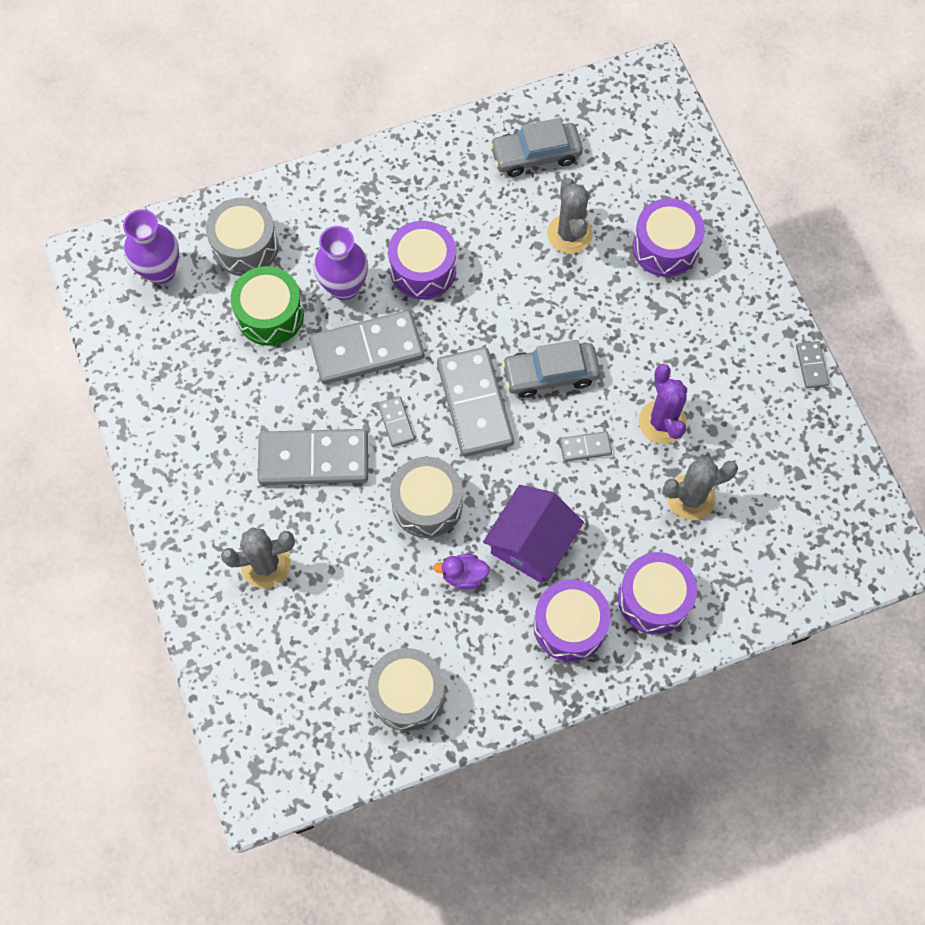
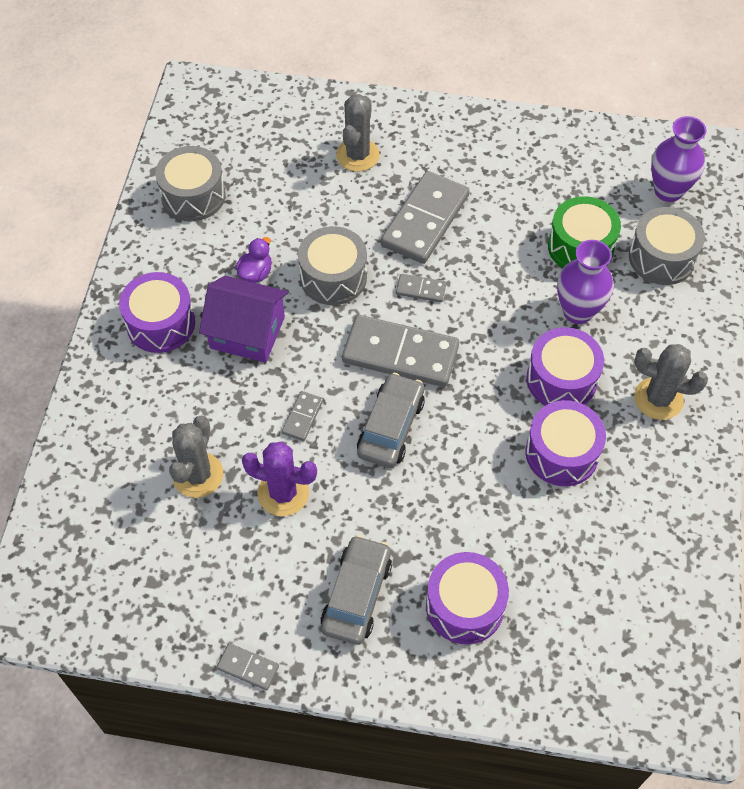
camera: 120 degrees right, 10 degrees down
(367, 349) = (504, 300): grey domino -> none
(531, 543) = (247, 332): purple house -> purple house turned 45 degrees counterclockwise
(535, 155) = (642, 543): grey car -> grey car (356, 595)
(569, 234) = (530, 524): grey cactus -> grey cactus (658, 399)
(654, 598) = (134, 395): purple drum -> purple drum (561, 453)

